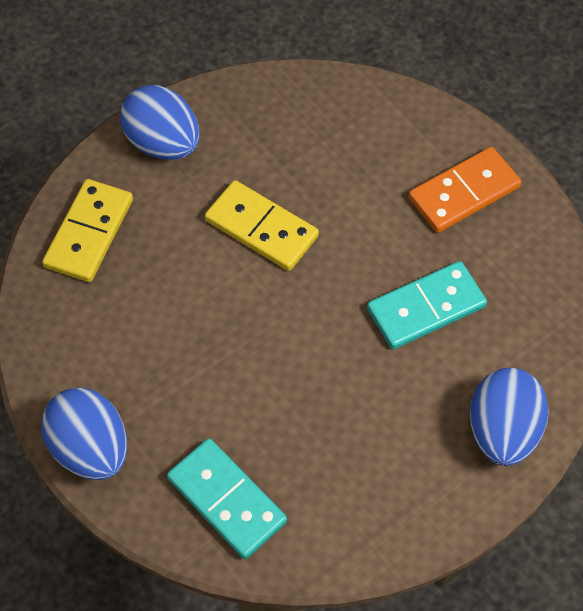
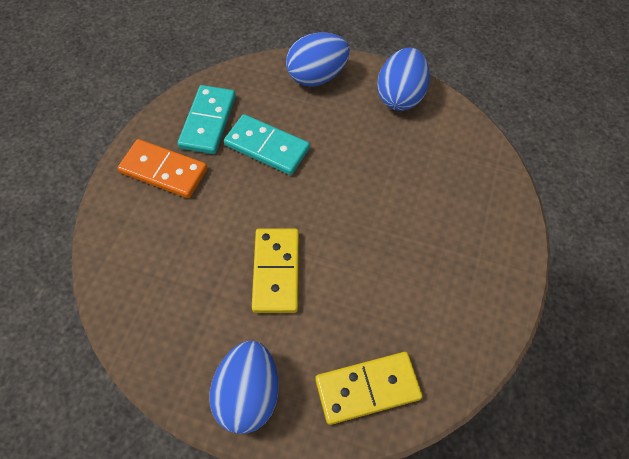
camera: 125 degrees left, 0 degrees up
(91, 448) = (509, 264): blue egg -> blue egg (400, 96)
(226, 500) = (469, 173): turquoise domino -> turquoise domino (208, 122)

